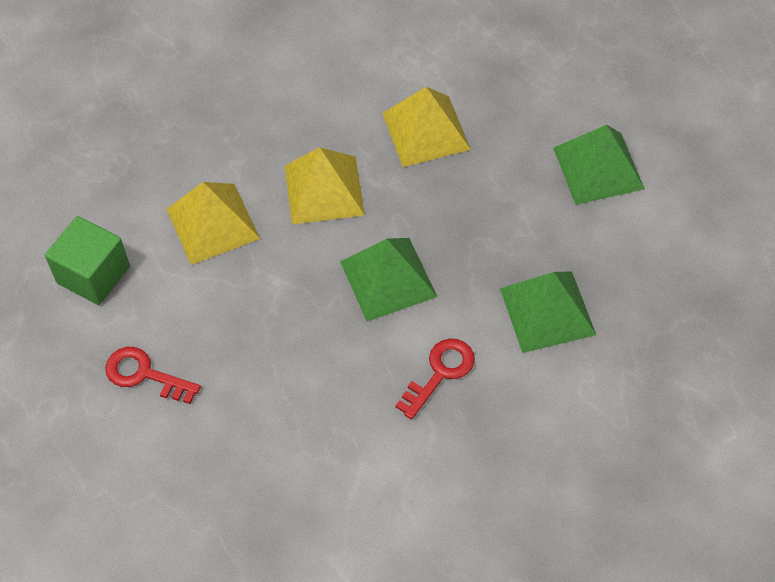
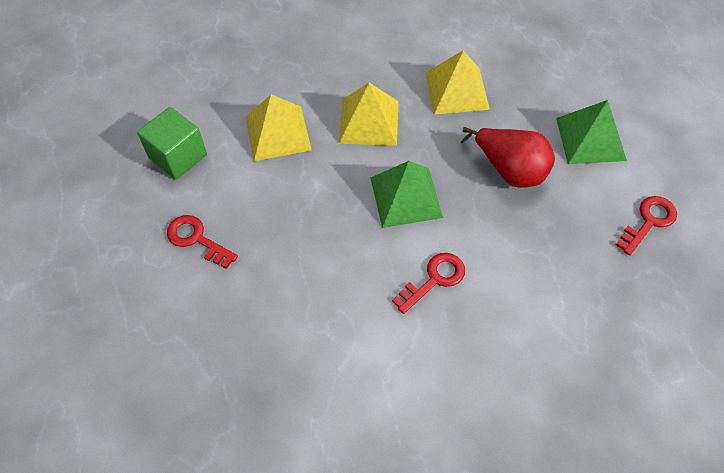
camera: 10 degrees right, 0 degrees up
(507, 224) = (509, 170): none -> red pear
(547, 311) = (532, 244): green pyramid -> none
(679, 260) = (649, 222): none -> red key

